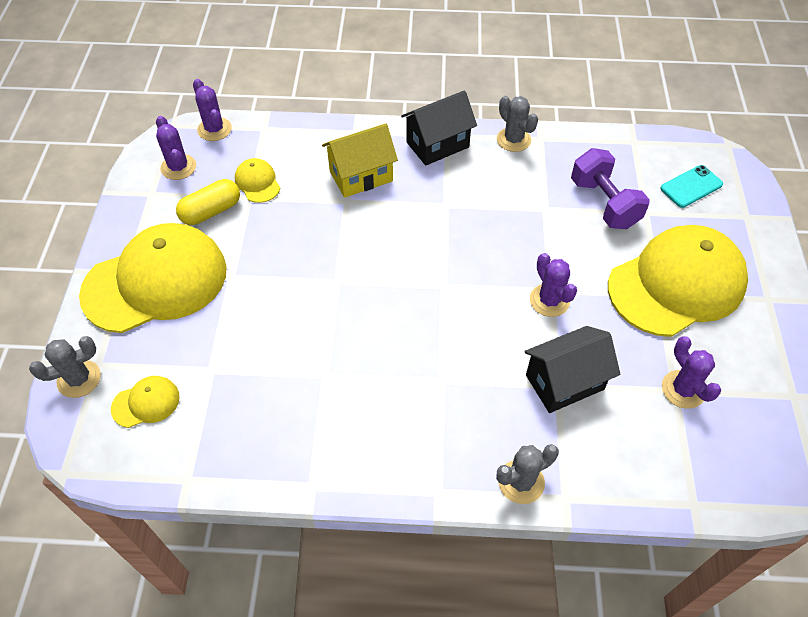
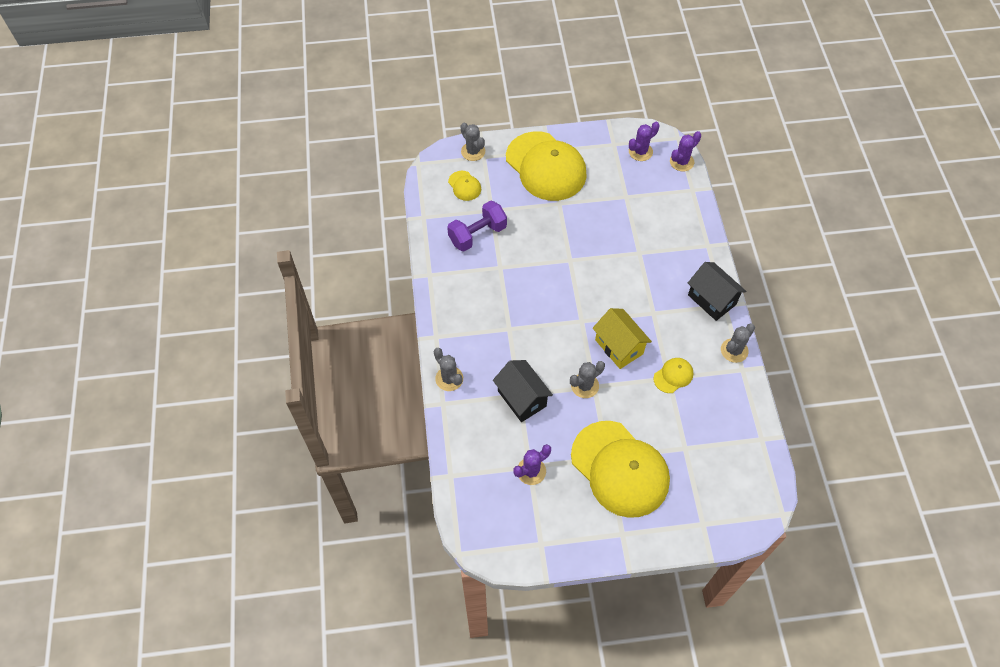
camera: 80 degrees right, 5 degrees up
(211, 211) = (608, 179): yellow capsule -> none
(257, 182) = (640, 198): yellow cap -> yellow cap (673, 376)
(361, 176) = (664, 257): yellow house -> yellow house (619, 347)
(549, 300) = (585, 385): purple cactus -> grey cactus
(604, 203) = (685, 418): purple dumbbell -> purple dumbbell (477, 234)
(691, 186) = (723, 482): turquoise phone -> none

